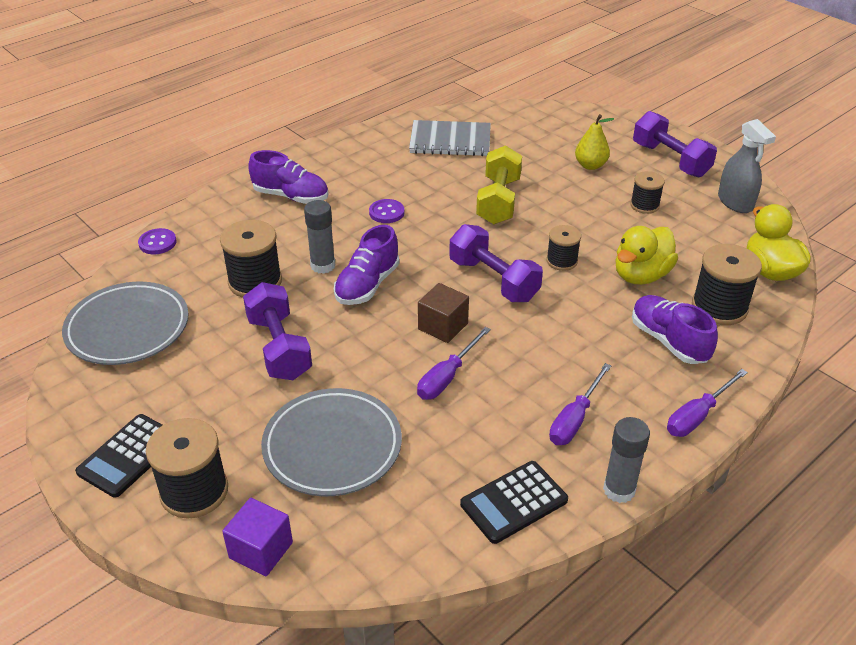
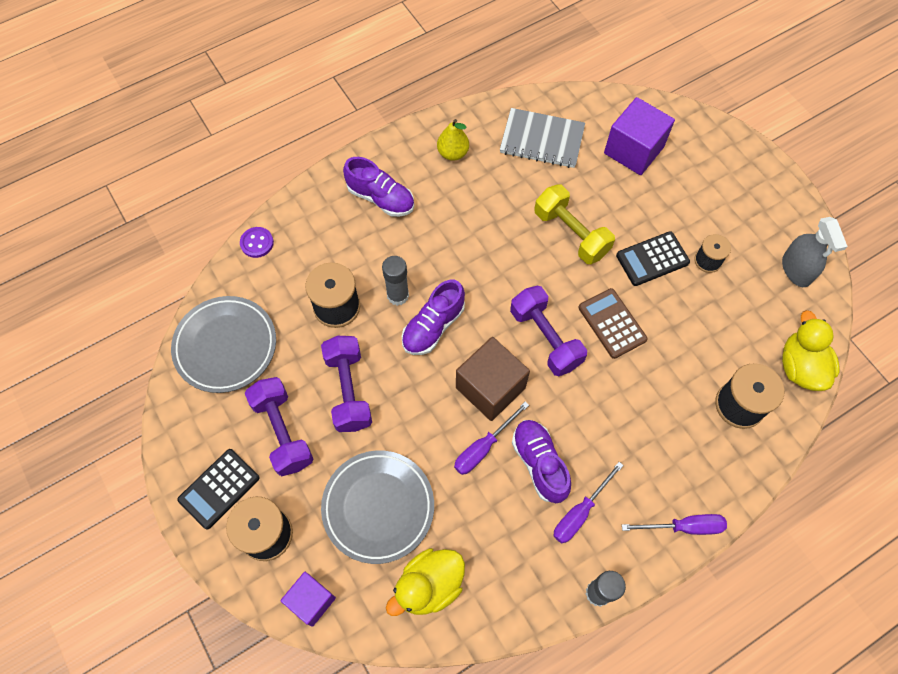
camera: 10 degrees right, 25 degrees up
(386, 212) = (465, 234): purple button -> none
(443, 326) = (490, 388): brown cube -> brown cube, size x1.58
(498, 201) = (571, 233): yellow dumbbell -> yellow dumbbell turned 60 degrees counterclockwise
(514, 502) = (511, 590): black calculator -> black calculator (652, 259)
(544, 139) = (633, 150): none -> purple cube
(562, 261) = (612, 323): black spool -> brown calculator
(590, 165) = (670, 196): yellow pear -> yellow pear (453, 153)
(641, 275) = (679, 353): yellow duck -> yellow duck (429, 585)
(669, 341) = (682, 438): purple shoe -> purple shoe (539, 464)
(670, 160) = (750, 200): purple dumbbell -> purple dumbbell (282, 432)
(698, 415) = (684, 527): purple screwdriver -> purple screwdriver turned 150 degrees counterclockwise

